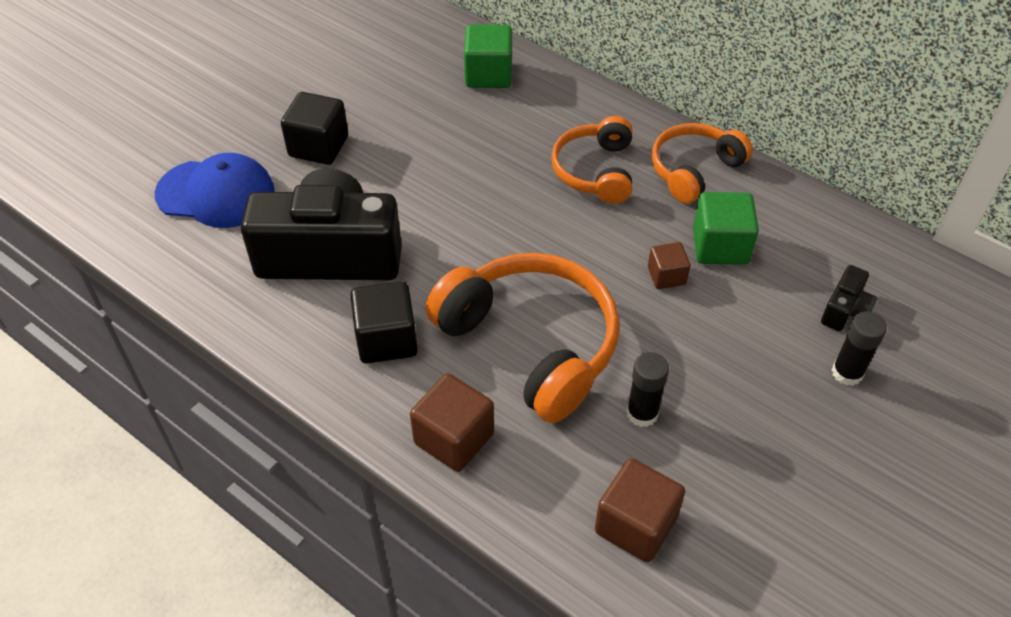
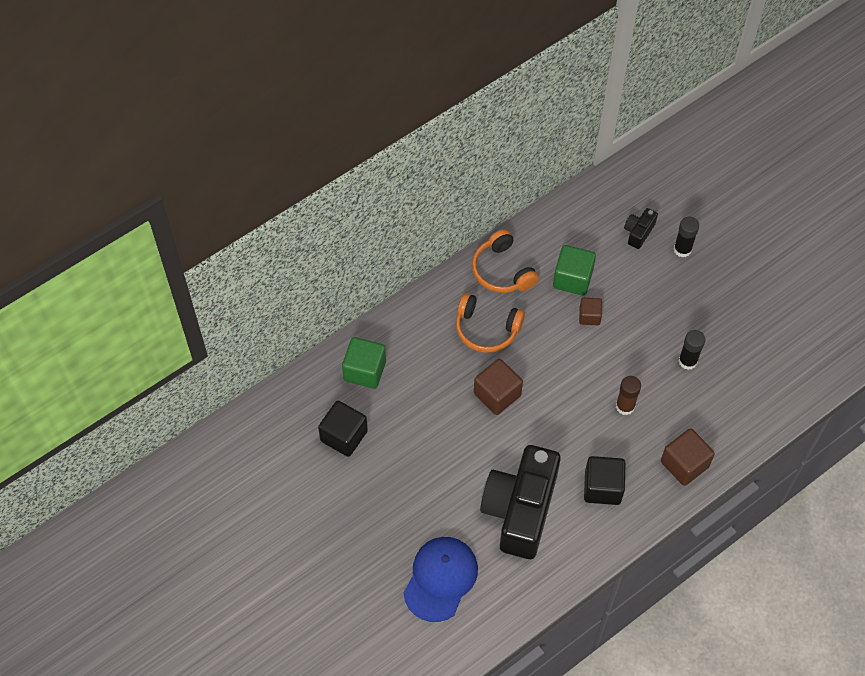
camera: 75 degrees left, 10 degrees up
(318, 146) = (410, 502): black cube -> black cube (344, 436)
(531, 344) = (625, 406): orange headphones -> brown glue stick
(635, 525) = (757, 386): brown cube -> brown cube (497, 394)
(845, 310) = (638, 232): black camera -> black camera turned 105 degrees counterclockwise

